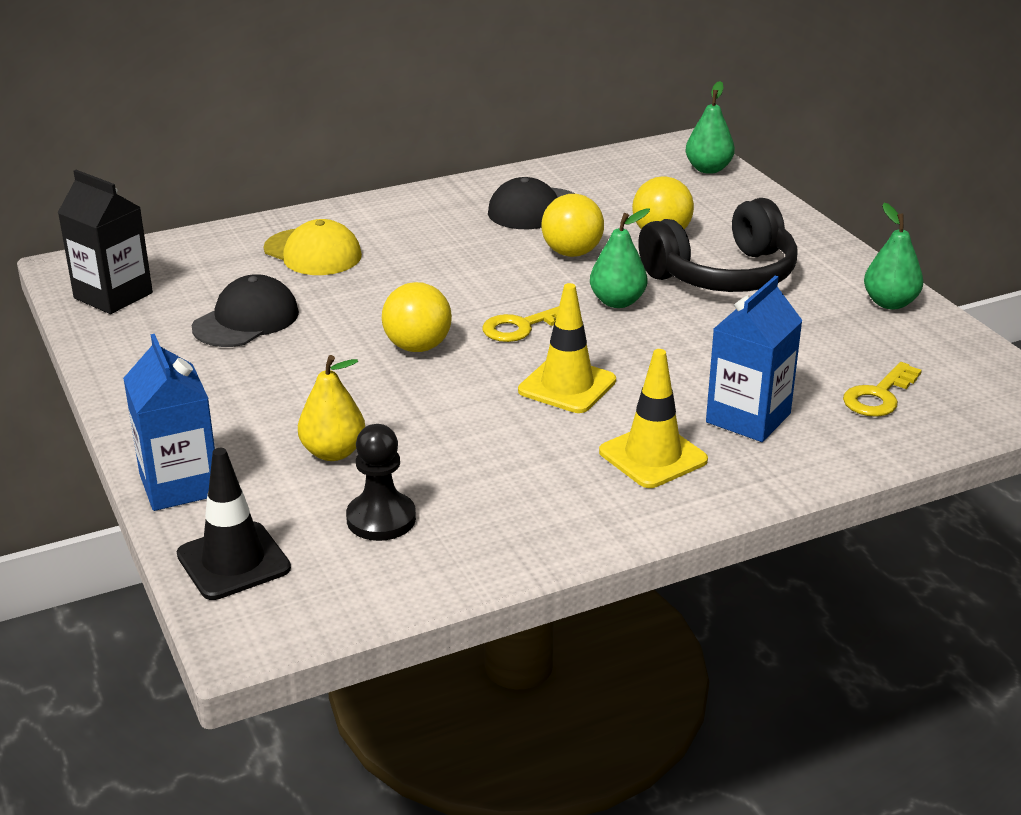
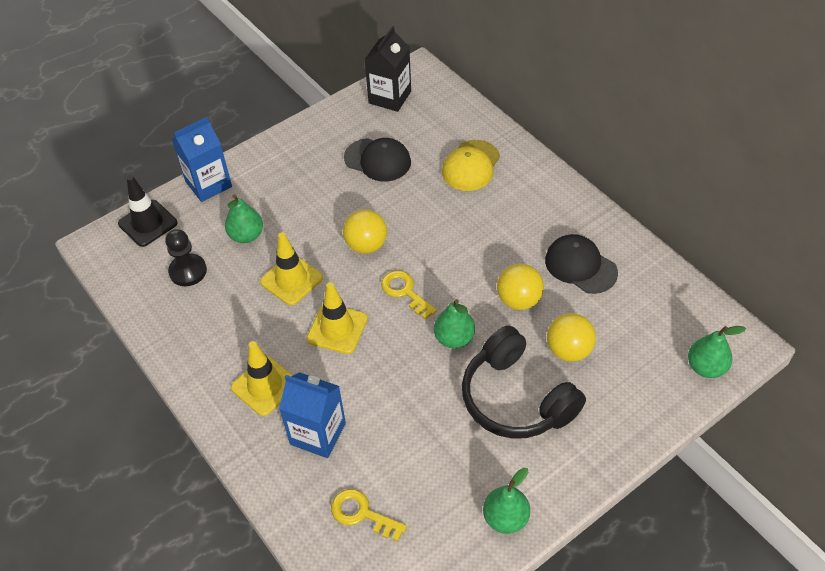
camera: 80 degrees right, 20 degrees up
(333, 452) = (246, 235): yellow pear -> green pear
(453, 416) = (291, 280): none -> yellow traffic cone

